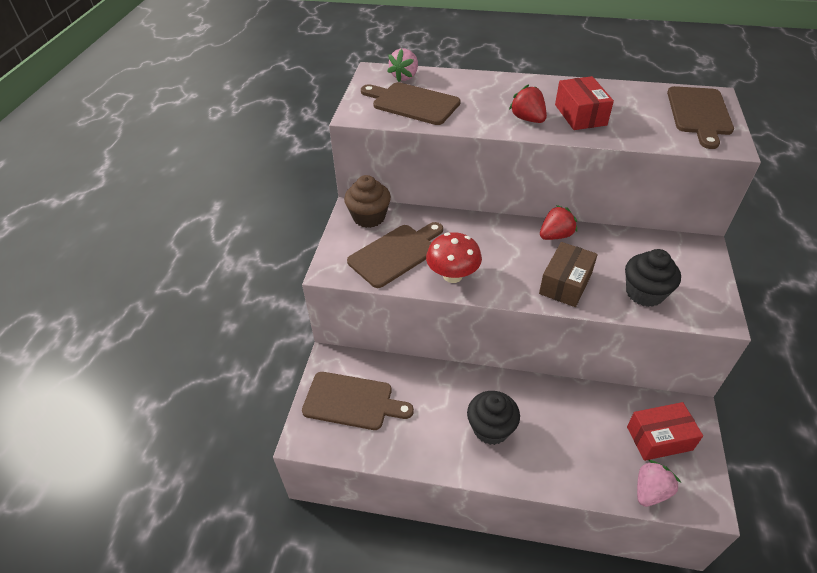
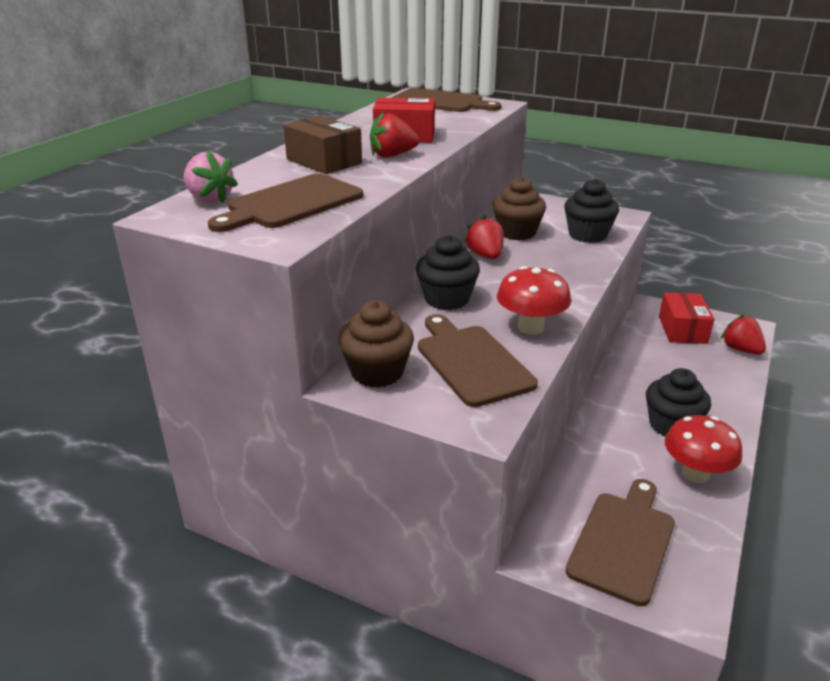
camera: 75 degrees left, 15 degrees down
(435, 445) = (695, 473): none -> red mushroom
(472, 228) = (447, 299): none -> black cupcake
(565, 283) = (564, 266): brown box -> brown box (324, 161)
(615, 247) = (517, 232): none -> brown cupcake
(650, 491) = (740, 349): pink strawberry -> red strawberry

